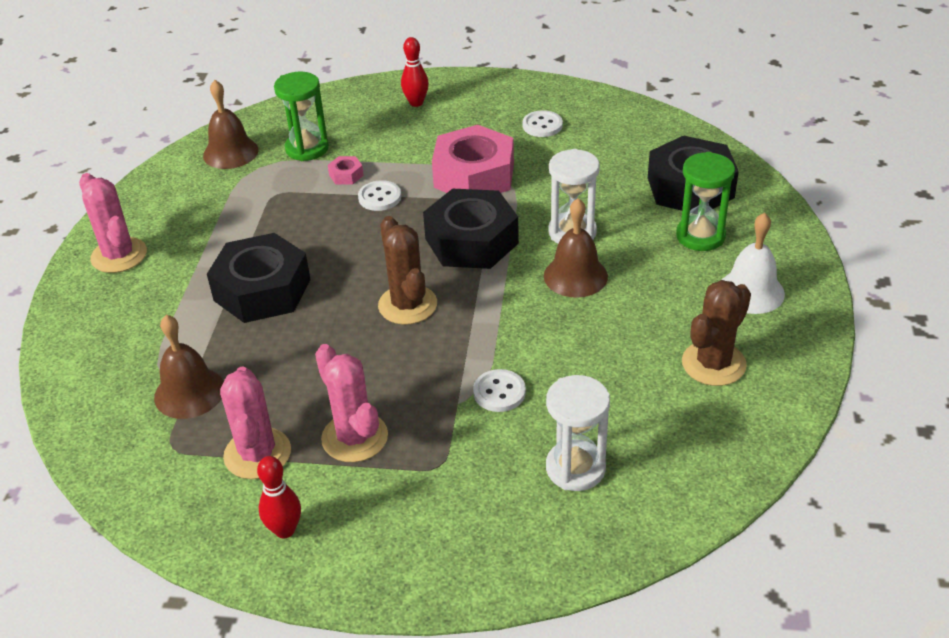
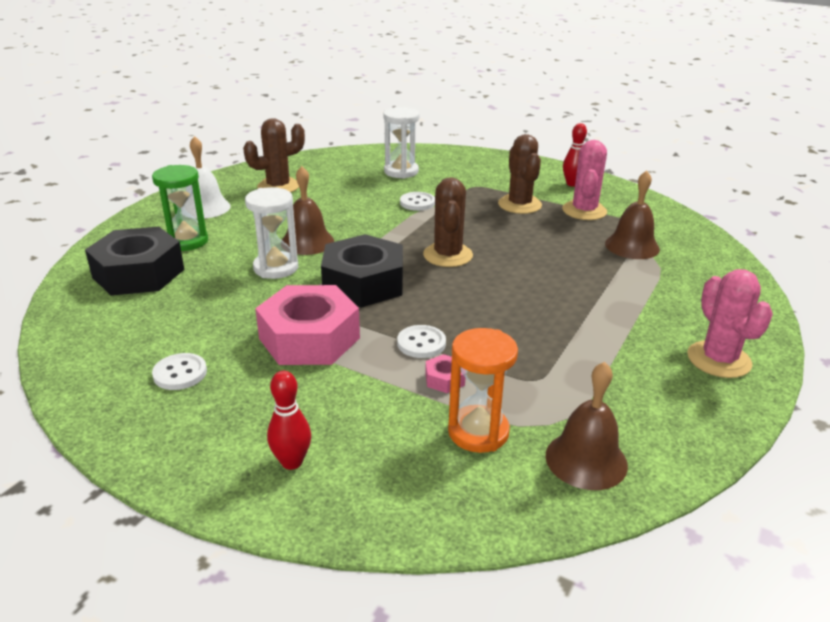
camera: 160 degrees left, 10 degrees down
(262, 290) = (567, 293): black nut -> none
(307, 148) = (478, 432): green hourglass -> orange hourglass
(354, 437) = (519, 205): pink cactus -> brown cactus

